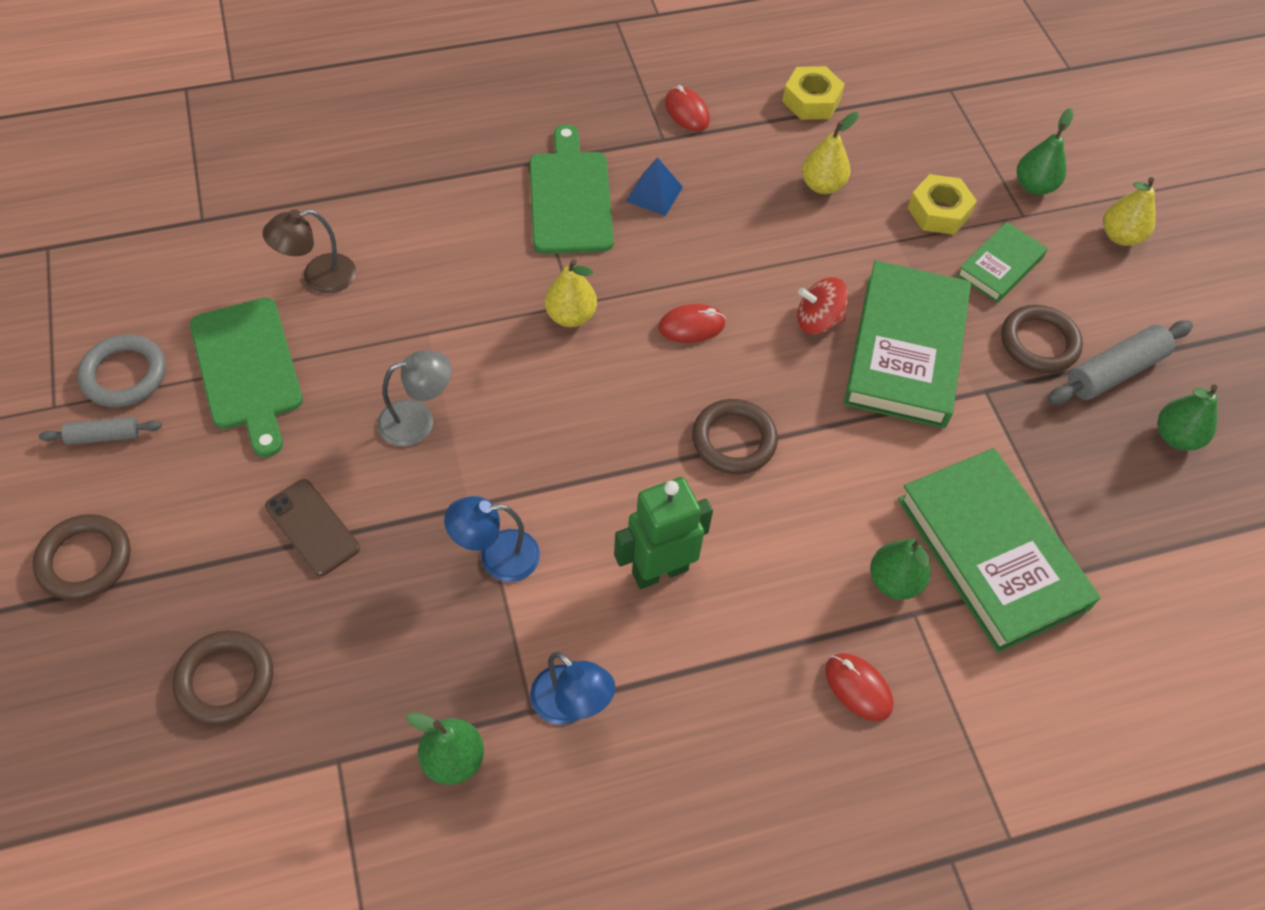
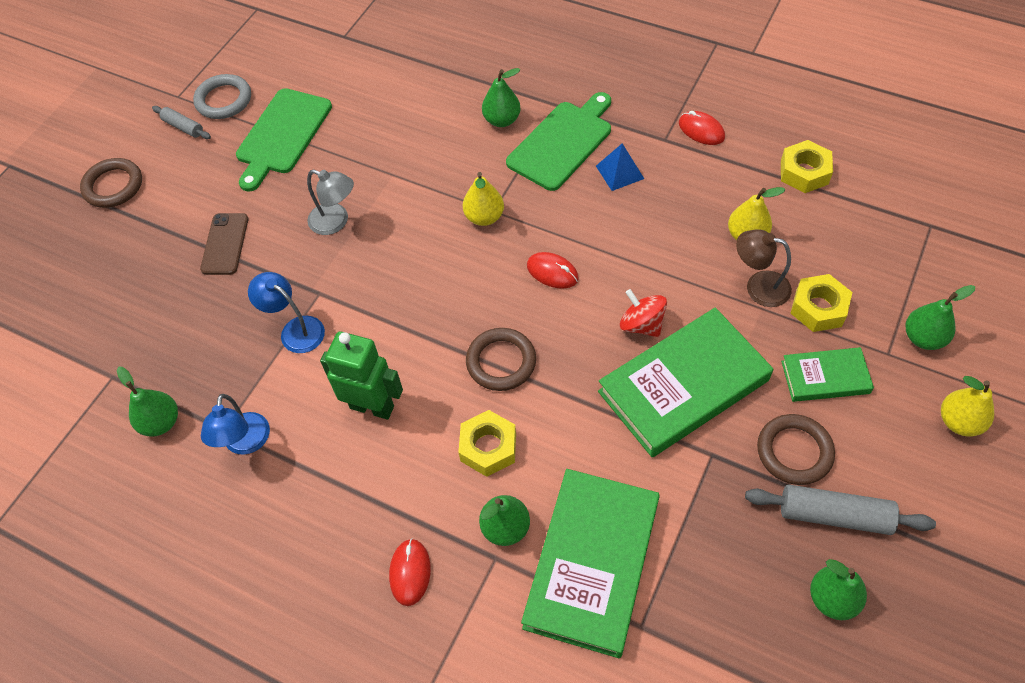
camera: 50 degrees right, 0 degrees up
(225, 680) = (108, 294): brown ring -> none
(318, 277) = (369, 105): brown lamp -> brown lamp (758, 286)
(485, 210) = (502, 120): none -> green pear
(687, 112) = (701, 130): red mouse -> red mouse turned 60 degrees counterclockwise
(805, 524) = (488, 447): none -> yellow nut

